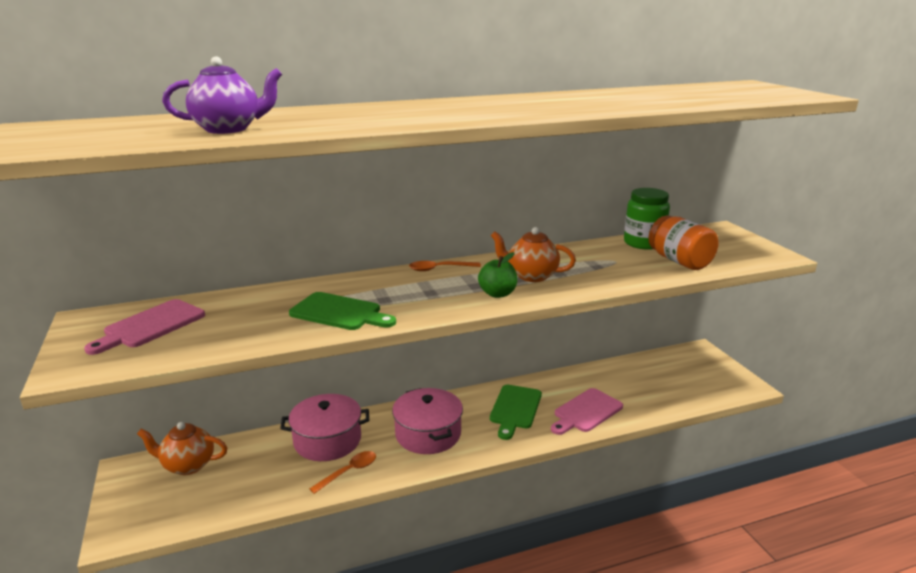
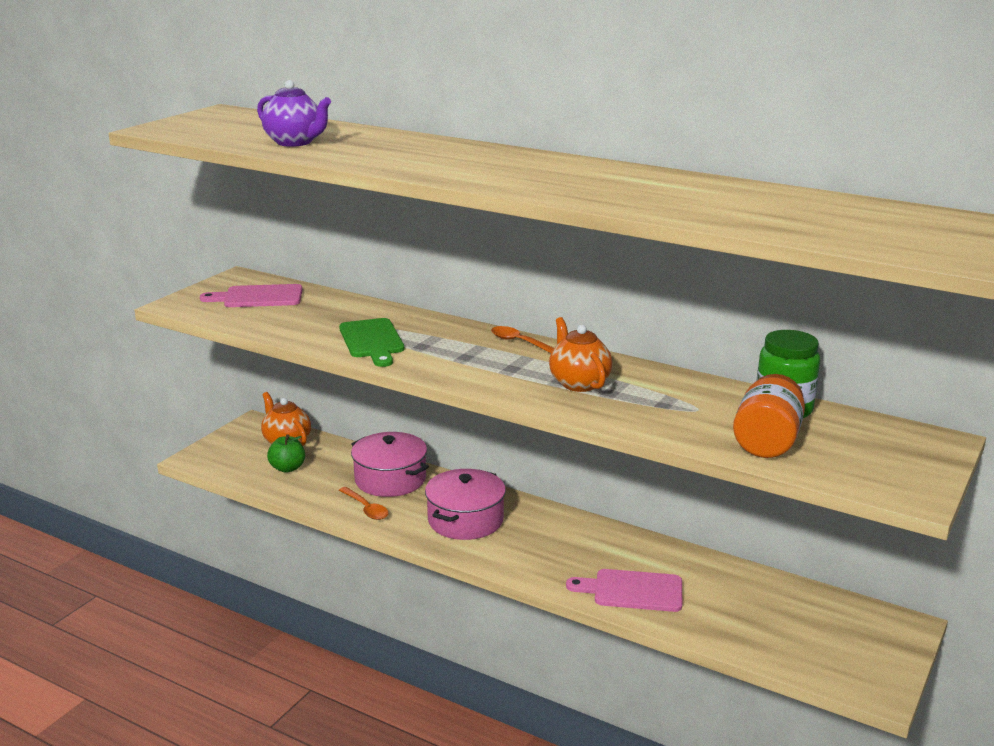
camera: 50 degrees right, 0 degrees up
(349, 472) = (366, 508): orange spoon -> orange spoon turned 45 degrees clockwise
(497, 294) = (511, 382): green apple -> green apple (287, 468)
(515, 409) = (572, 547): green cutting board -> none

